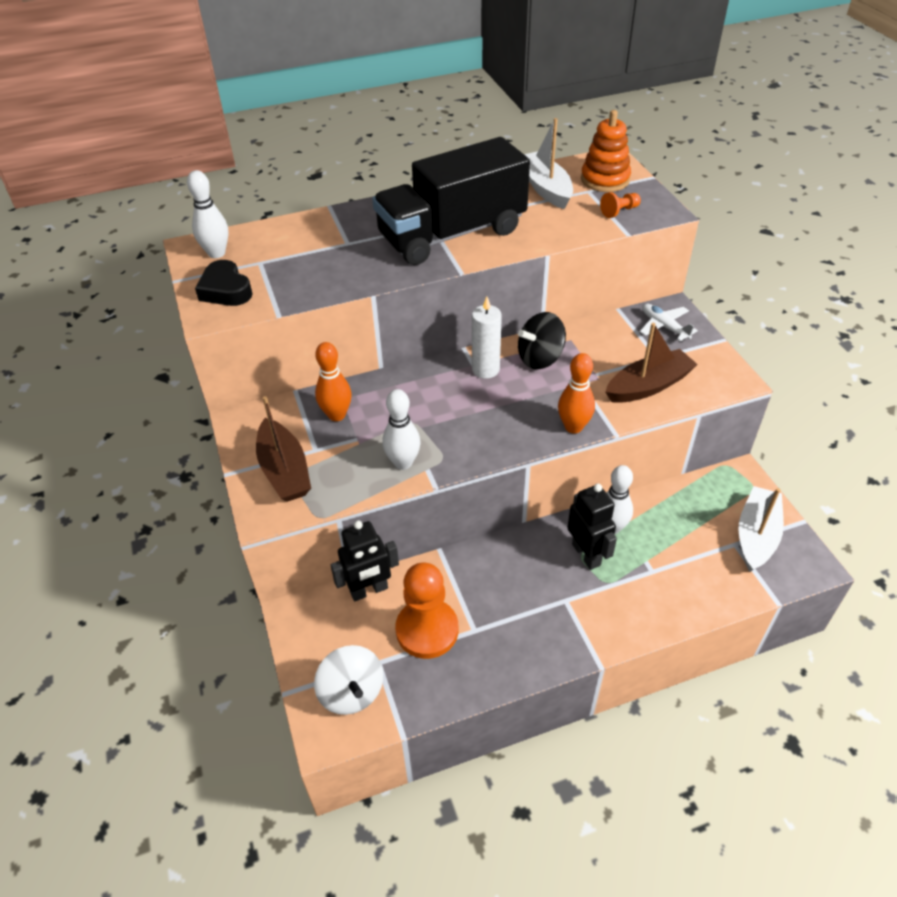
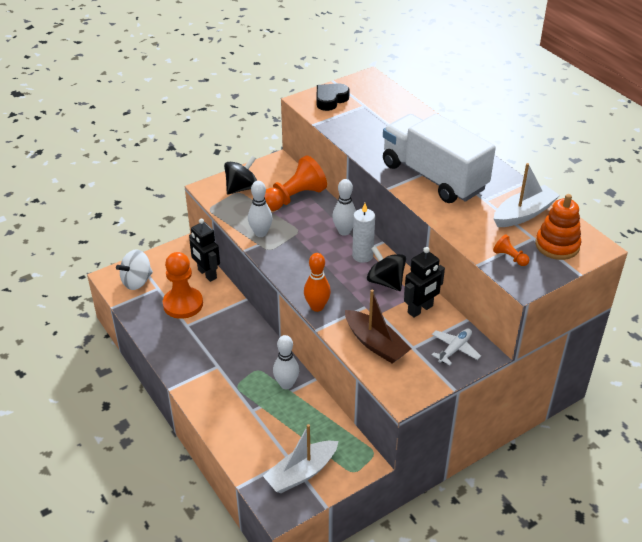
camera: 75 degrees right, 5 degrees down
(216, 253) = (366, 88): white bowling pin -> white bowling pin (344, 231)
(284, 471) = (241, 188): brown boat -> black spinning top
(336, 415) = (294, 198): orange bowling pin -> orange pawn
(452, 234) = (433, 177): black truck -> white truck
(586, 554) = (258, 373): black robot -> black robot (420, 309)
(756, 535) = (301, 473): white boat -> white boat turned 135 degrees clockwise

